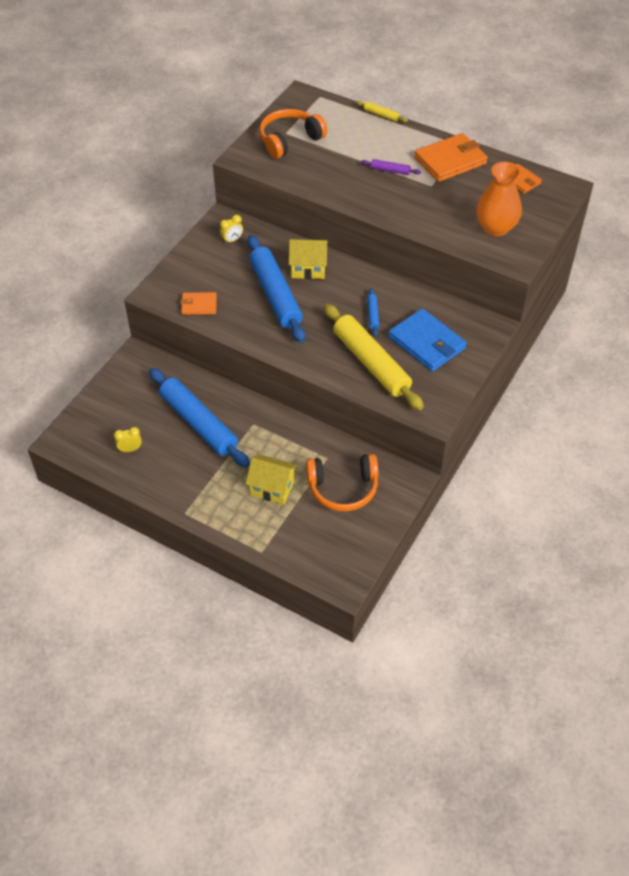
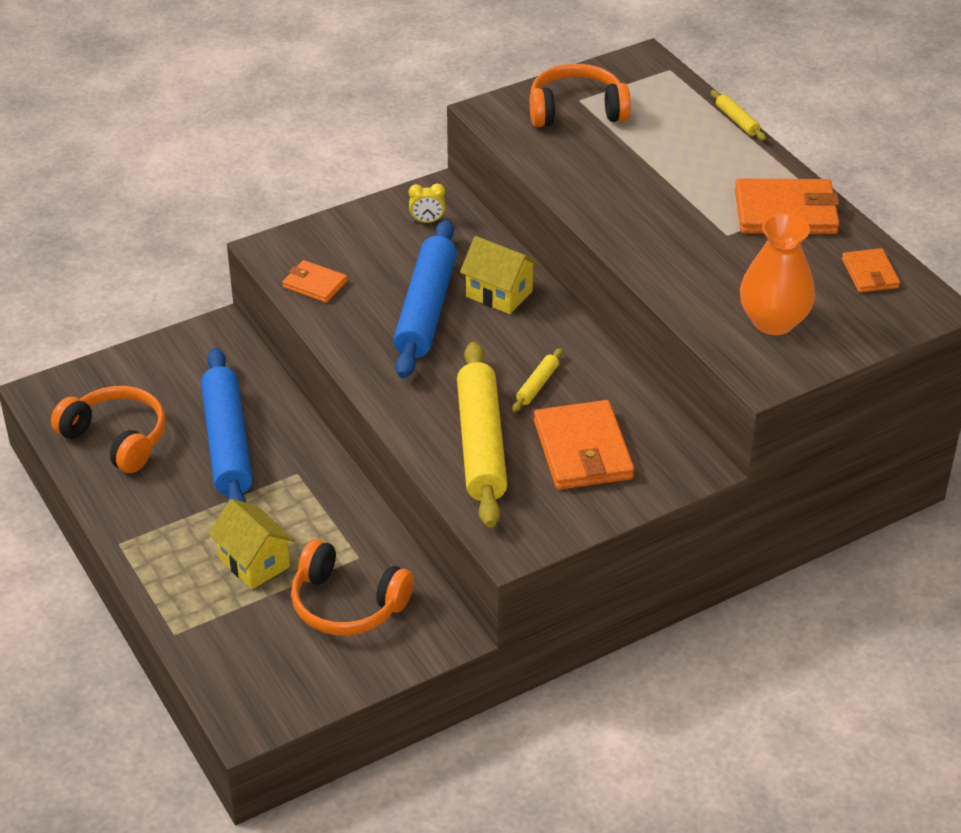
camera: 30 degrees right, 10 degrees down
(130, 449) = (117, 438): yellow clock -> orange headphones
(372, 315) = (537, 385): blue rolling pin -> yellow rolling pin
(390, 170) = (684, 195): purple rolling pin -> none
(427, 343) = (583, 450): blue wallet -> orange wallet

